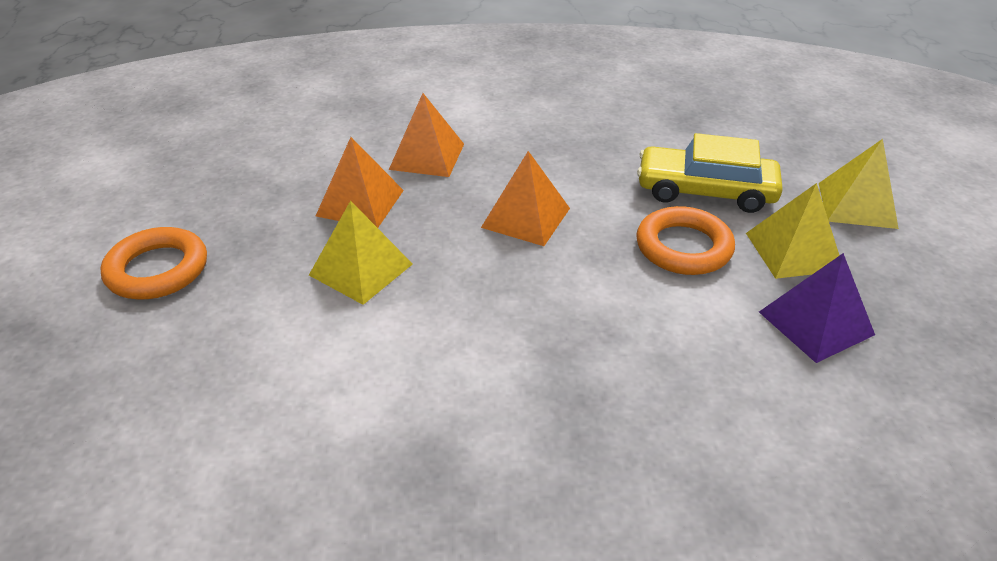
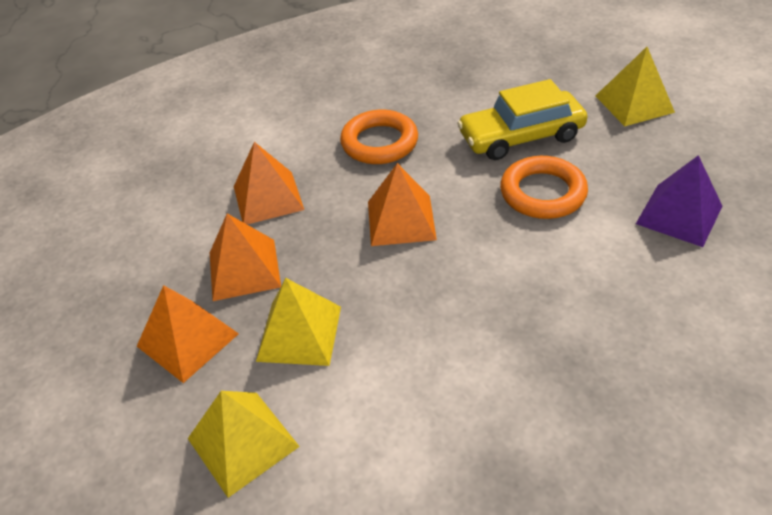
camera: 25 degrees left, 5 degrees up
(157, 270) = (100, 427): orange ring -> orange ring (379, 142)
(272, 236) = (187, 340): none -> orange pyramid
(793, 251) = (621, 161): yellow pyramid -> yellow pyramid (242, 442)

